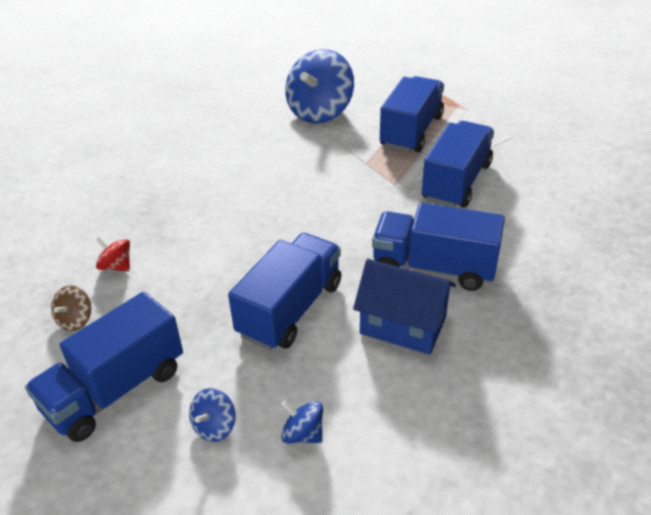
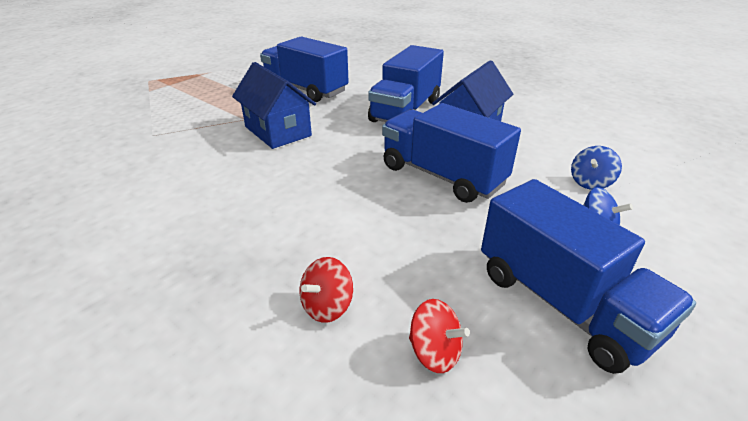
camera: 80 degrees left, 5 degrees down
(75, 320) = (434, 352): brown spinning top -> red spinning top
(320, 112) = (125, 131): blue spinning top -> none
(347, 188) = (278, 131): none -> blue house
(411, 131) = (216, 95): blue truck -> none

